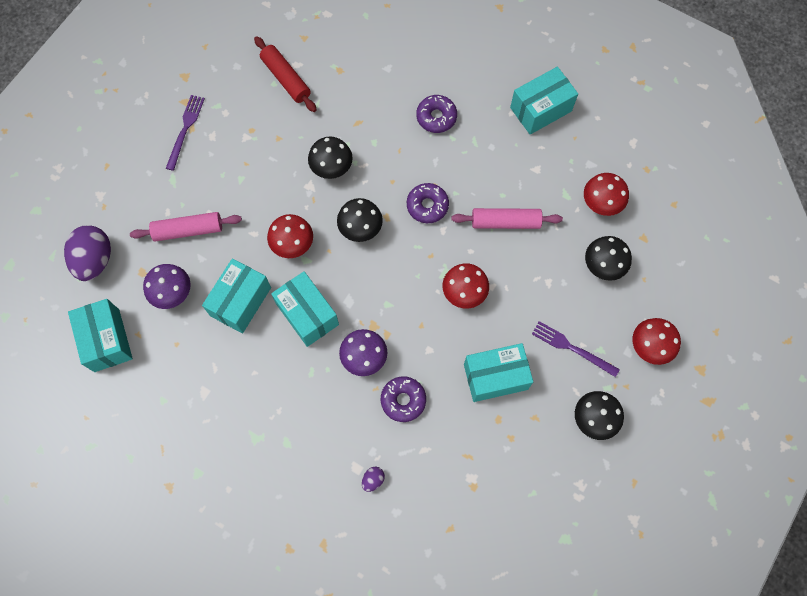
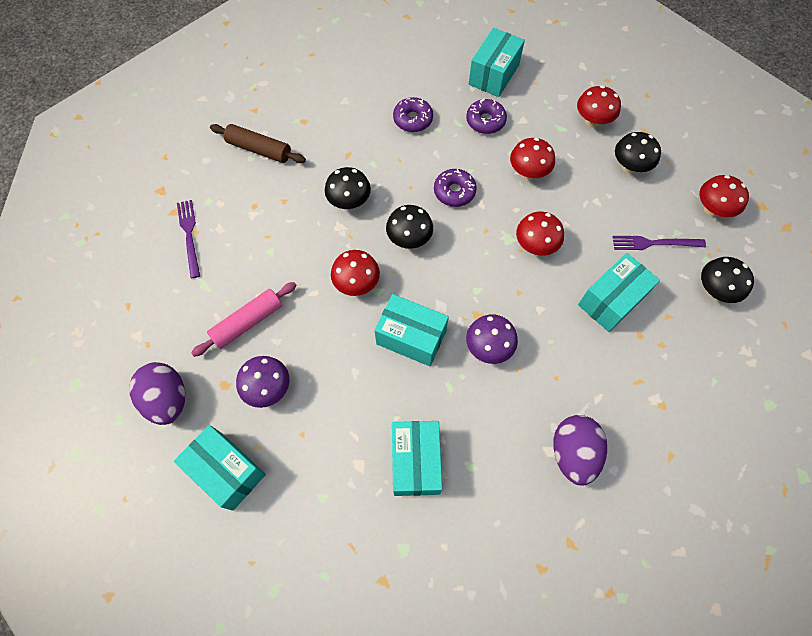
camera: 30 degrees left, 5 degrees down
(241, 301) = (340, 360): turquoise box -> turquoise box (416, 462)
(286, 79) = (259, 149): red rolling pin -> brown rolling pin
(373, 480) = (573, 453): purple egg -> purple egg, size x2.30
(403, 400) = (548, 365): purple donut -> purple donut (485, 121)
(505, 222) = (528, 172): pink rolling pin -> red mushroom

